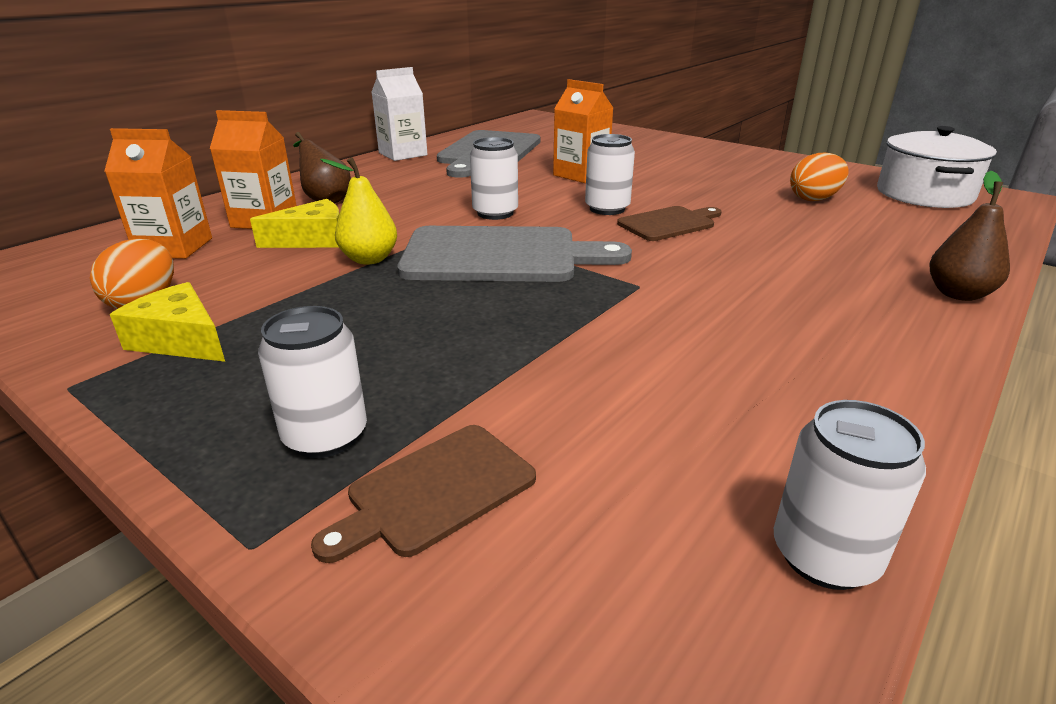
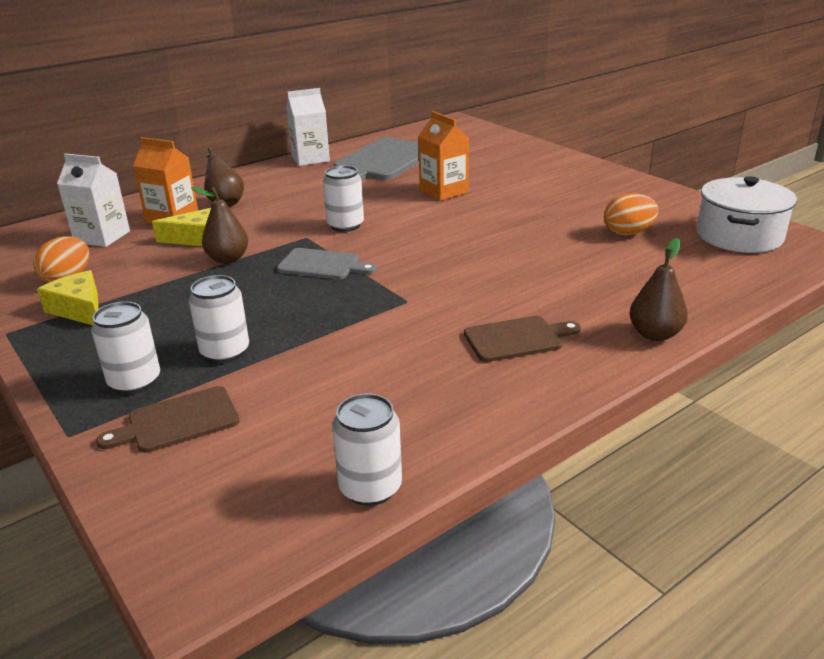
camera: 15 degrees right, 0 degrees up
(174, 247) = (102, 237): orange carton -> white carton
(369, 259) = (228, 259): yellow pear -> brown pear
(499, 256) = (322, 265): grey cutting board -> grey cutting board, size x0.56
(607, 209) = (438, 228): white can -> white can (225, 352)
(669, 223) = (477, 247): brown cutting board -> brown cutting board (517, 339)

